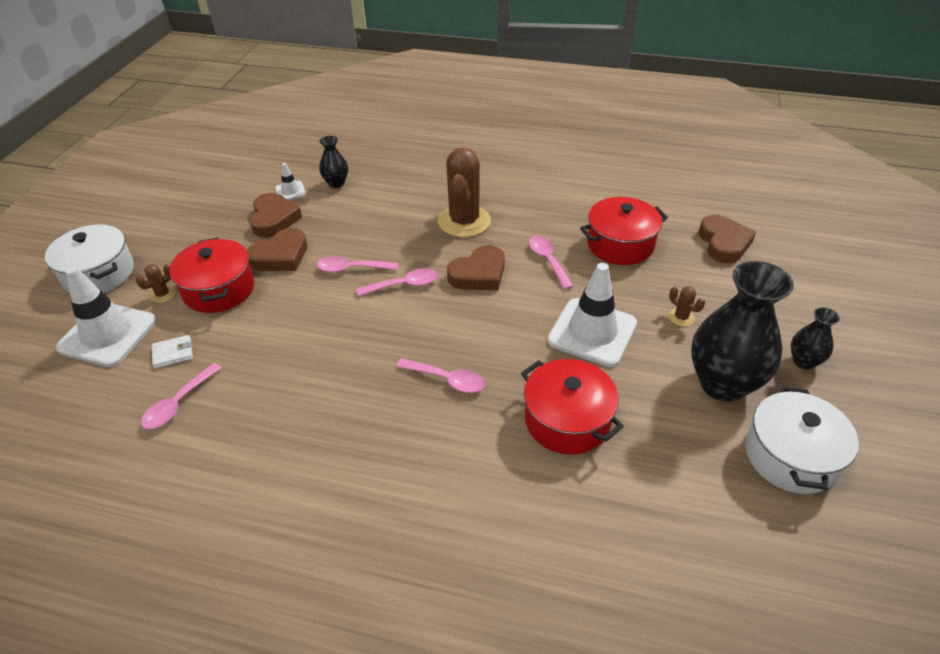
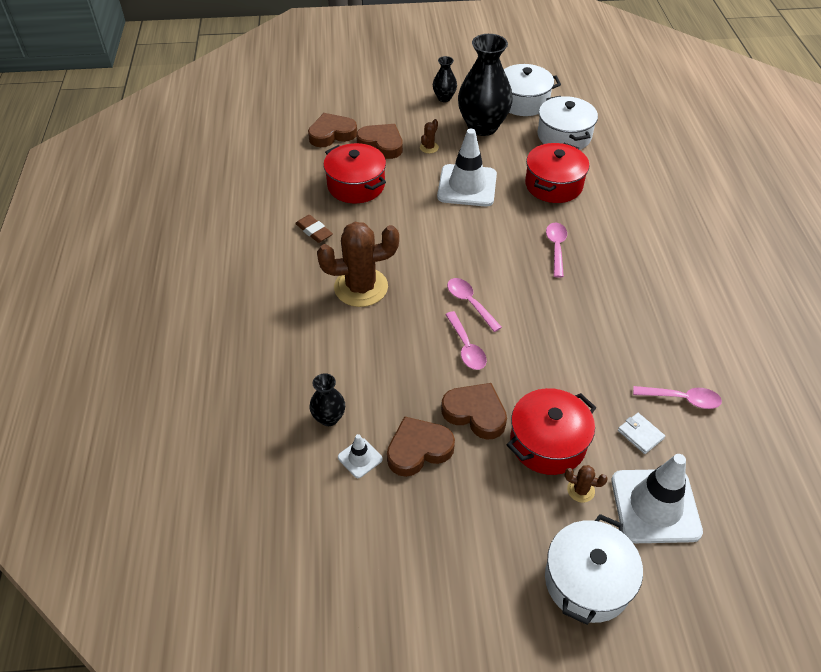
camera: 110 degrees left, 5 degrees up
(479, 274) = (432, 259): brown heart -> brown heart (381, 144)
(548, 260) = (395, 222): pink spoon -> none
(555, 206) = (314, 231): none -> brown eraser
(684, 478) = (564, 136): none -> white pot

